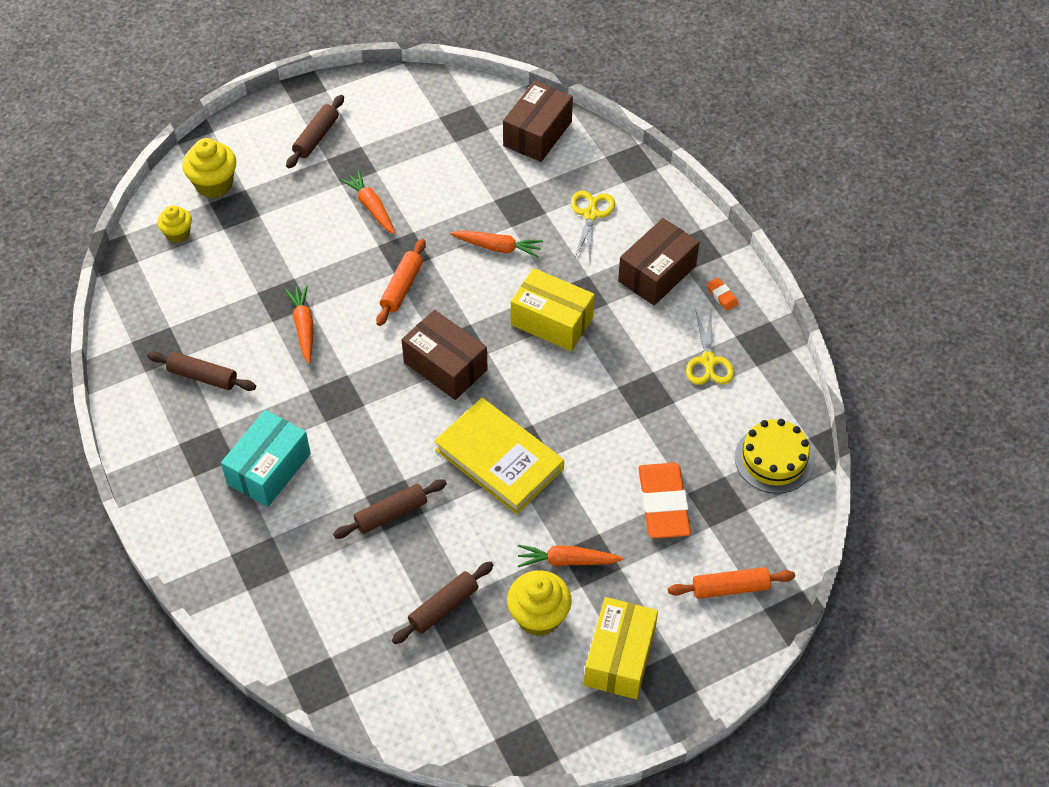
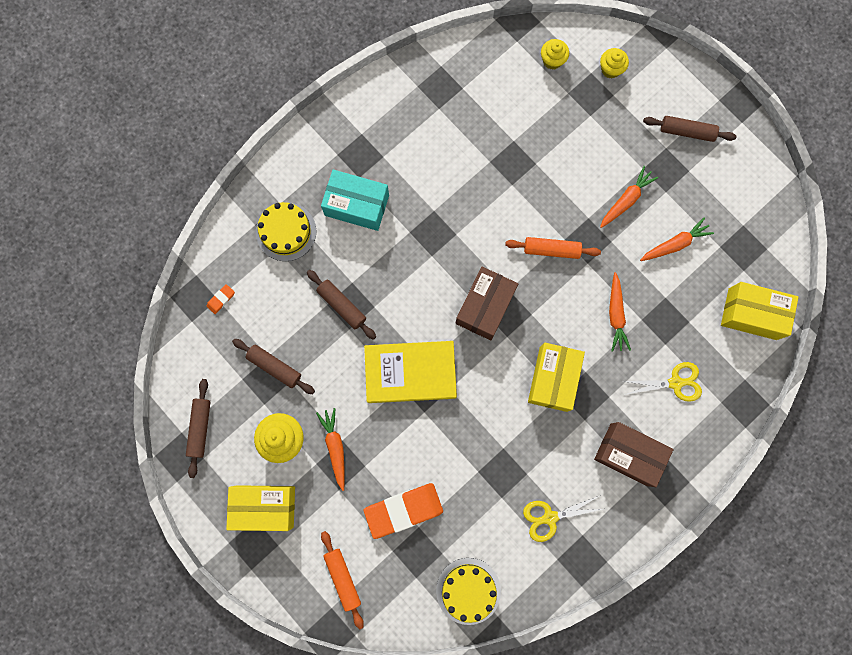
camera: 75 degrees right, 25 degrees up
(203, 376) = (424, 129): brown rolling pin -> brown rolling pin (200, 428)
(214, 184) = (610, 69): yellow cupcake -> yellow cupcake, size x0.63
(271, 555) = (286, 231): none -> yellow cake
(304, 327) = (491, 187): orange carrot -> orange carrot (675, 244)
(499, 459) = (410, 372): yellow book -> yellow book turned 60 degrees clockwise
(537, 133) = (752, 314): brown box -> yellow box
(722, 296) = (621, 515): orange eraser -> orange eraser (221, 299)

